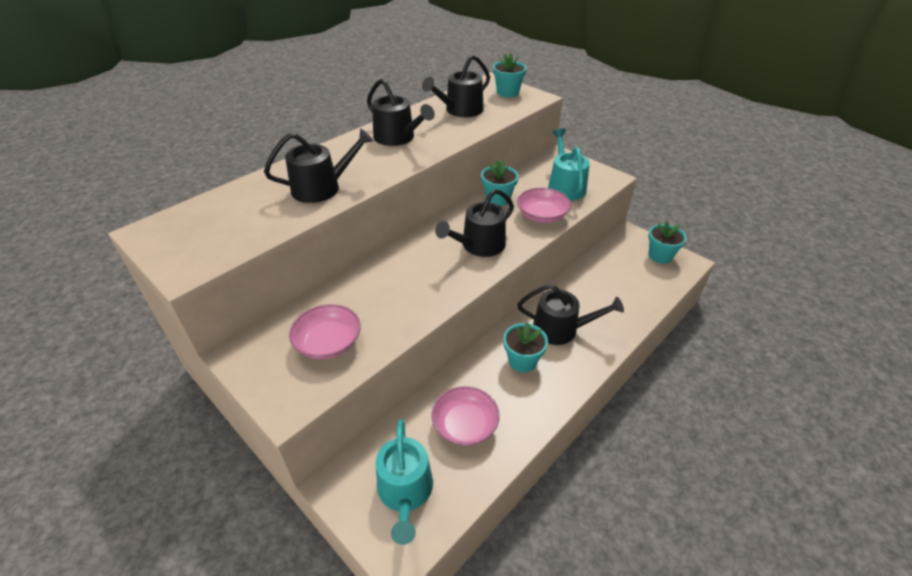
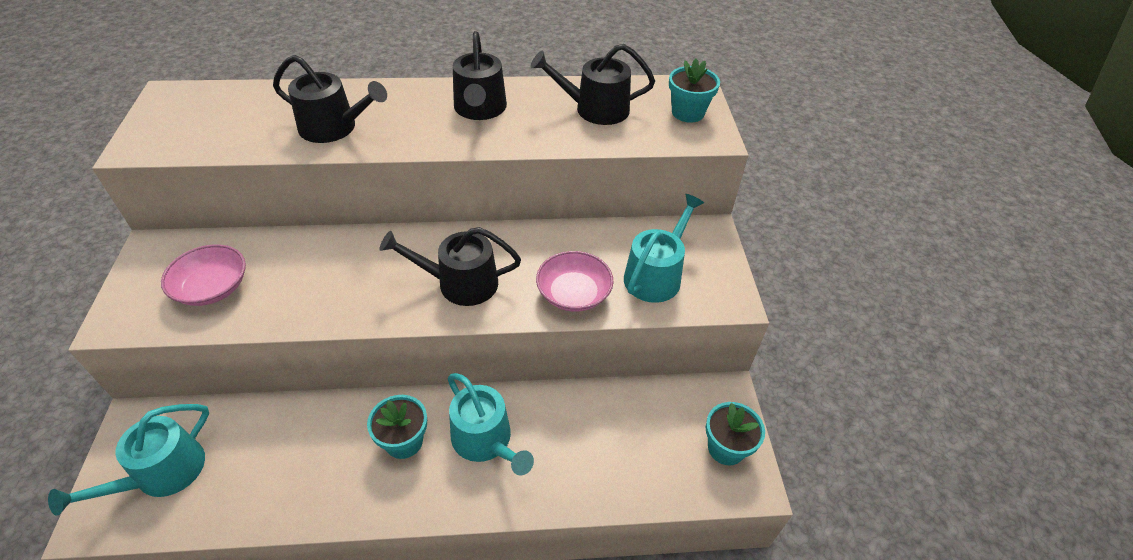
camera: 40 degrees right, 5 degrees up
(465, 425) = (275, 458): pink bowl -> none
(498, 199) = (557, 242): turquoise flower pot -> none
(561, 329) = (485, 440): black watering can -> turquoise watering can

